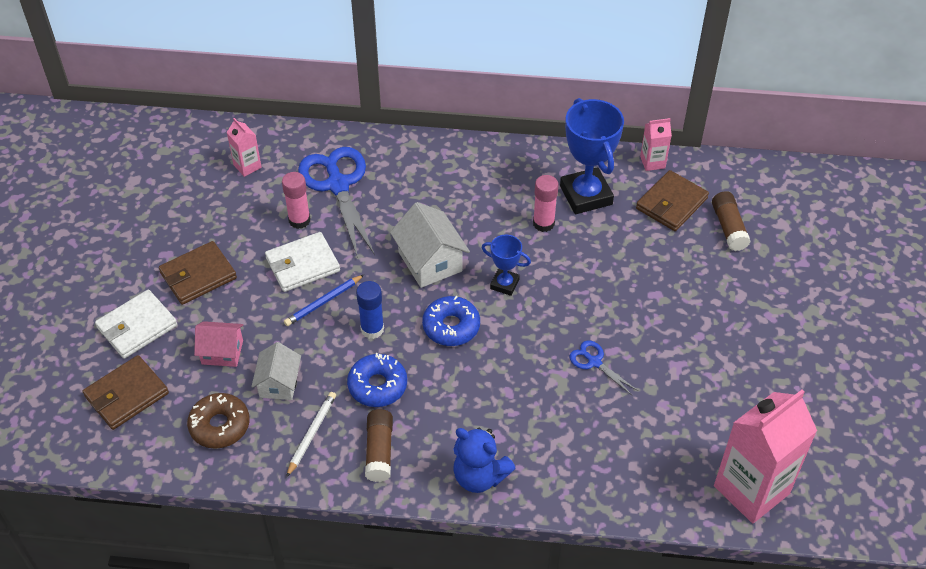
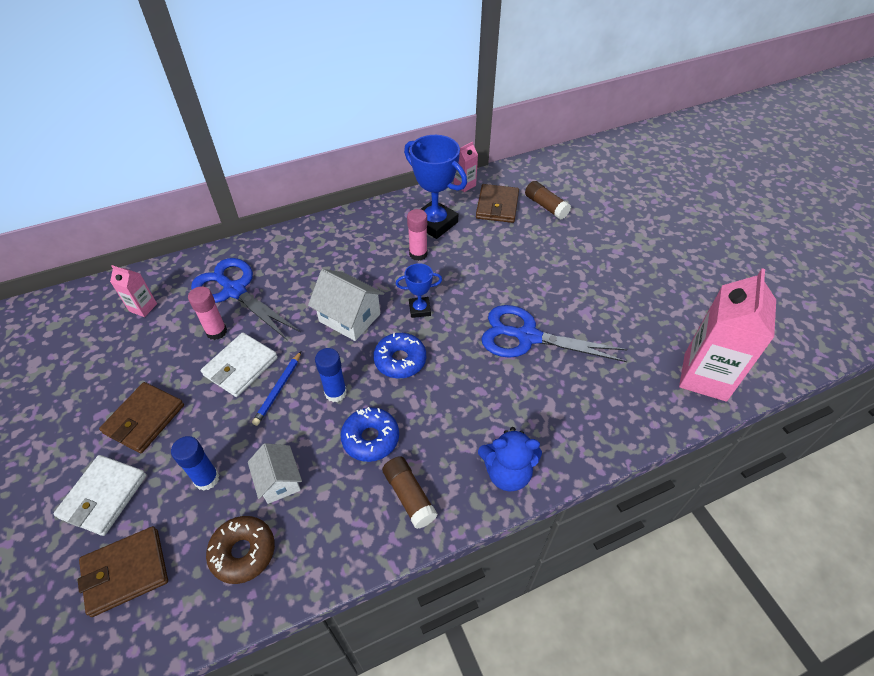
camera: 30 degrees left, 0 degrees up
(126, 395) = (126, 572): brown wallet -> brown wallet turned 45 degrees clockwise
(222, 352) = (207, 479): pink house -> blue glue stick
(311, 434) = (338, 513): white pencil -> none
(594, 362) = (527, 336): blue scissors -> blue scissors, size x2.12

